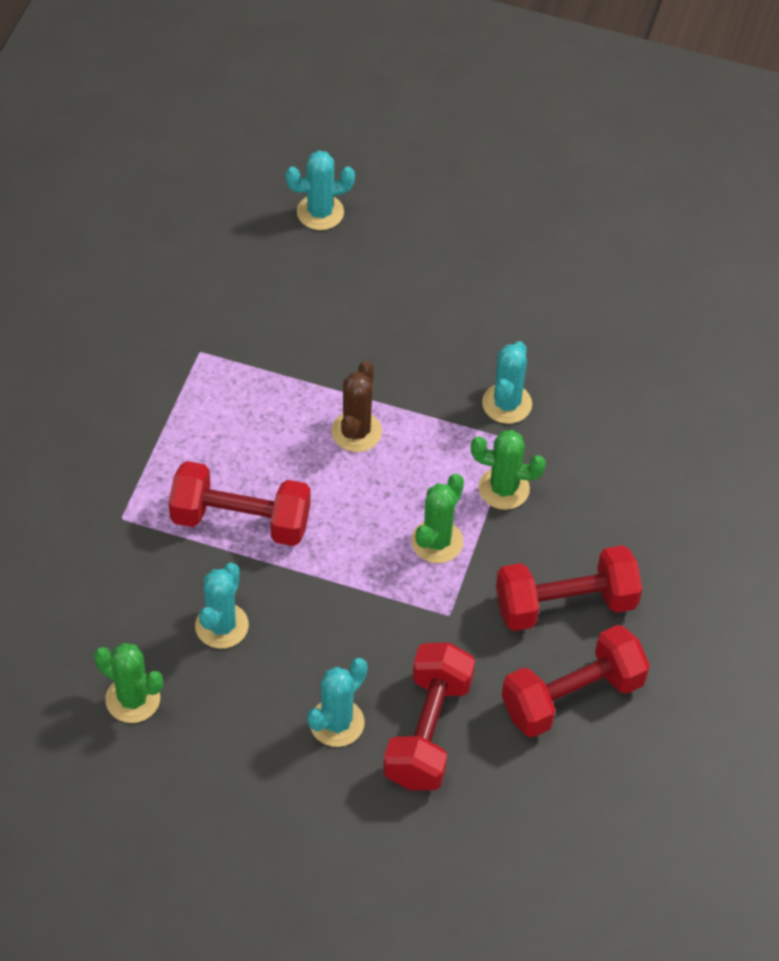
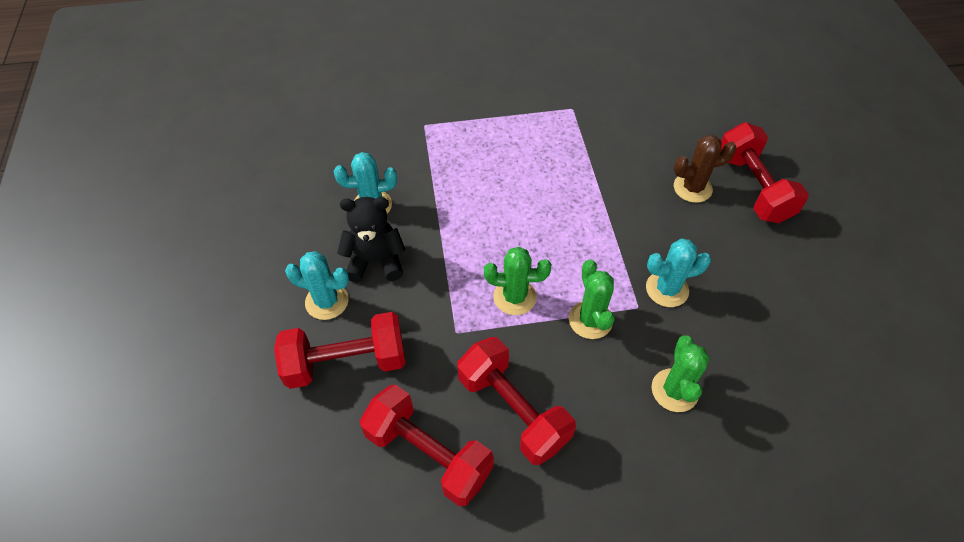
camera: 65 degrees right, 0 degrees up
(133, 699) = (293, 185): green cactus -> green cactus (674, 390)
(241, 520) = (460, 180): red dumbbell -> red dumbbell (752, 188)
(309, 654) = (375, 261): none -> black teddy bear
(320, 212) = (730, 119): turquoise cactus -> none
(356, 432) = (573, 211): brown cactus -> brown cactus (692, 188)

